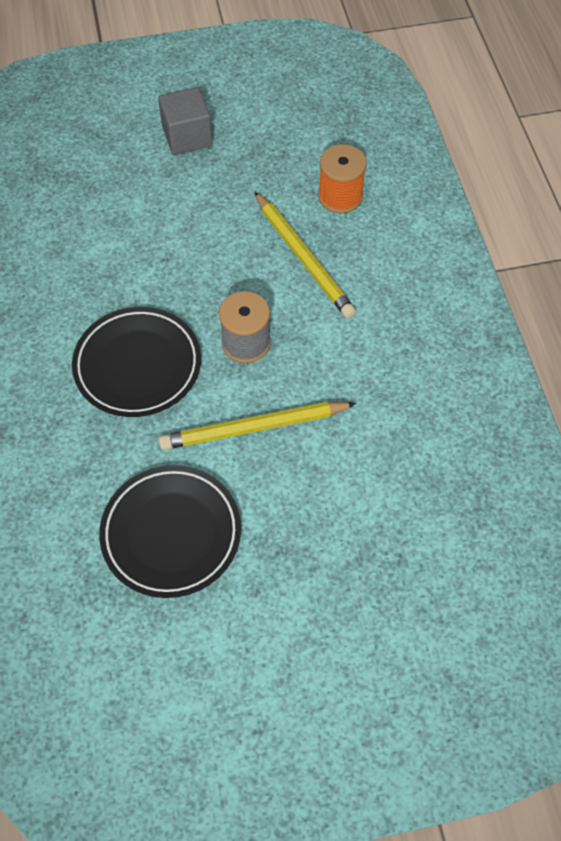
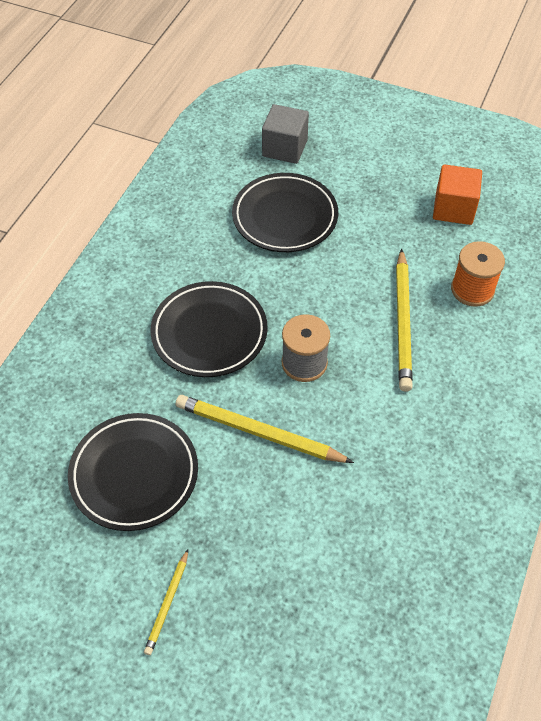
camera: 35 degrees right, 5 degrees down
(123, 218) = (285, 217): none -> black plate
(187, 137) = (382, 180): grey cube -> grey cube (285, 148)
(270, 131) = (453, 208): none -> orange cube
(291, 622) = (167, 603): none -> yellow pencil

